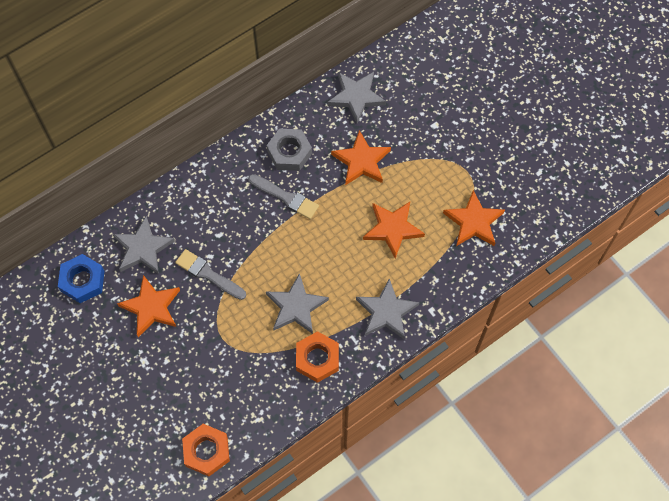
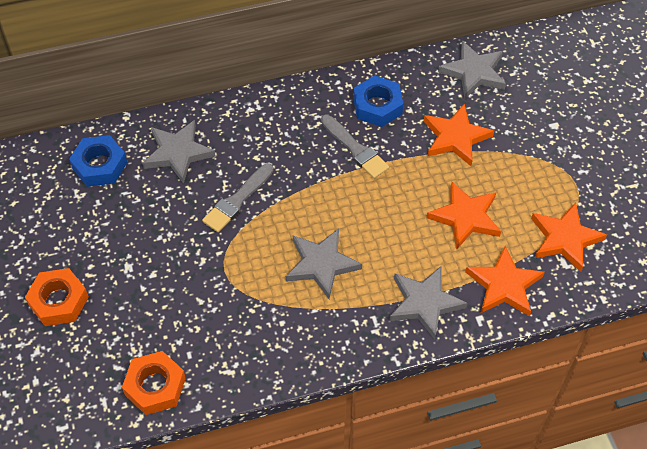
camera: 20 degrees right, 10 degrees down
(151, 307) = (160, 214): orange star -> orange star (504, 285)
(208, 274) = (237, 200): grey brush -> grey brush turned 105 degrees counterclockwise
(289, 152) = (377, 106): grey nut -> blue nut
(317, 359) = (323, 328): orange nut -> orange nut (58, 301)

